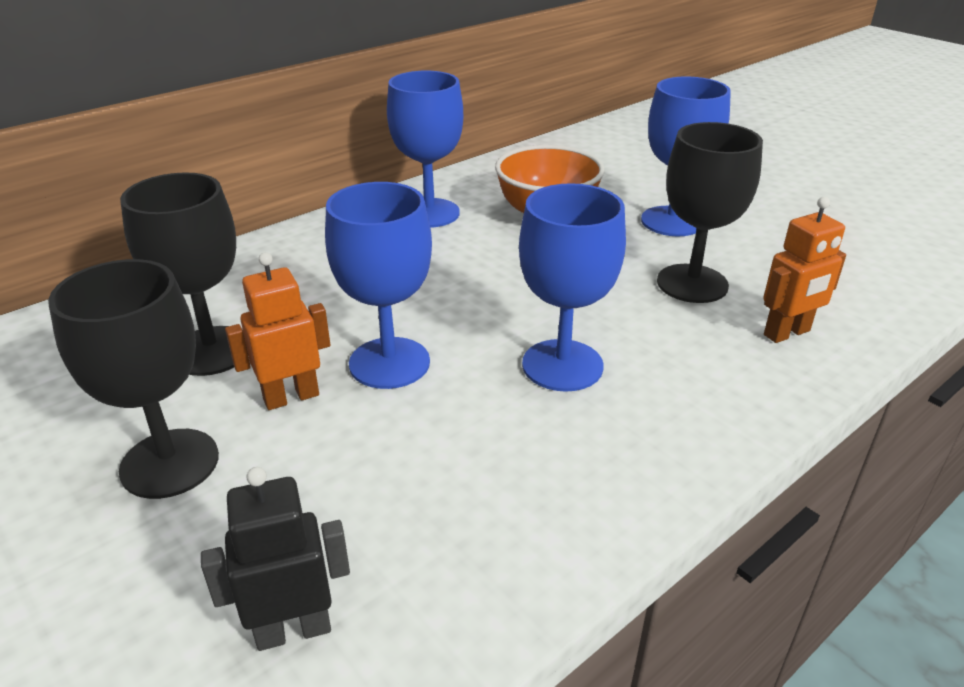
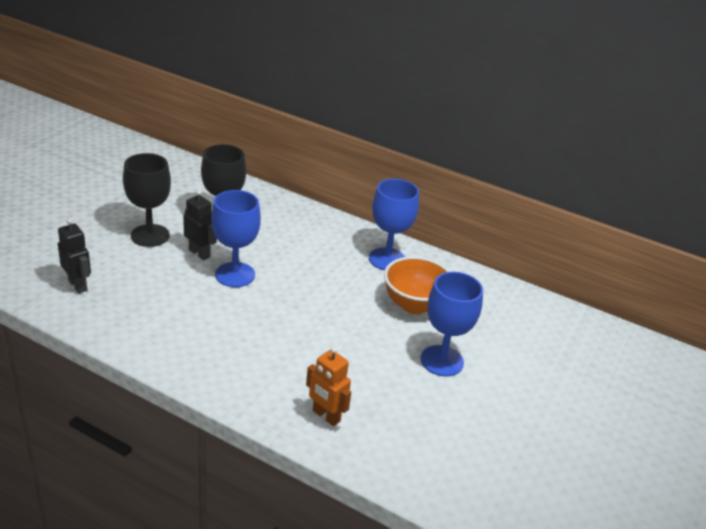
camera: 65 degrees right, 0 degrees up
(291, 397) = (200, 253): orange robot -> black robot
(562, 365) = (256, 329): blue goblet -> none
(692, 284) = (363, 373): black goblet -> none

